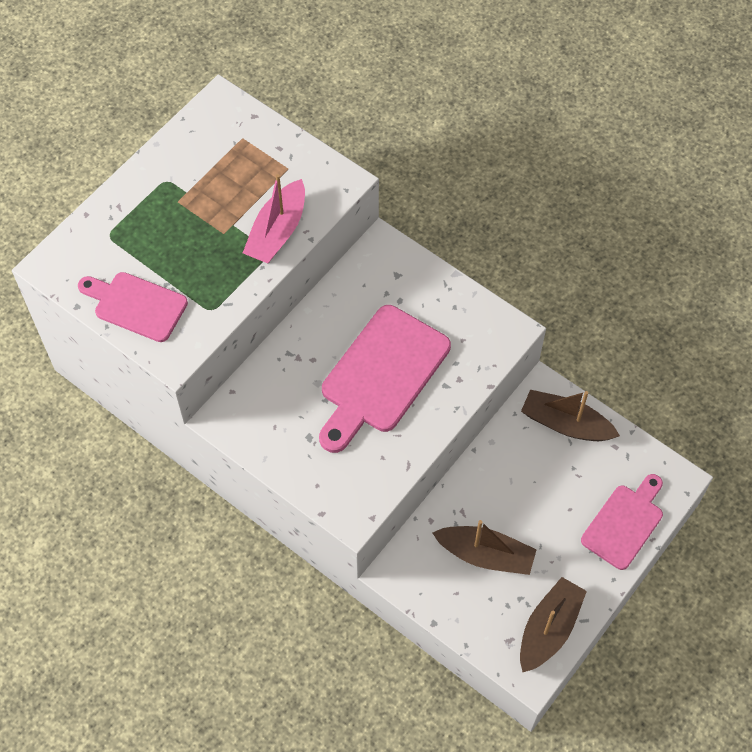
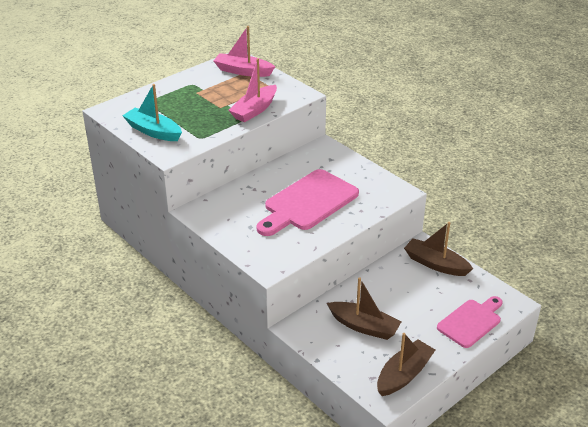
camera: 10 degrees right, 25 degrees down
(136, 305) = (153, 131): pink cutting board -> turquoise boat
(238, 136) = (243, 71): none -> pink boat

